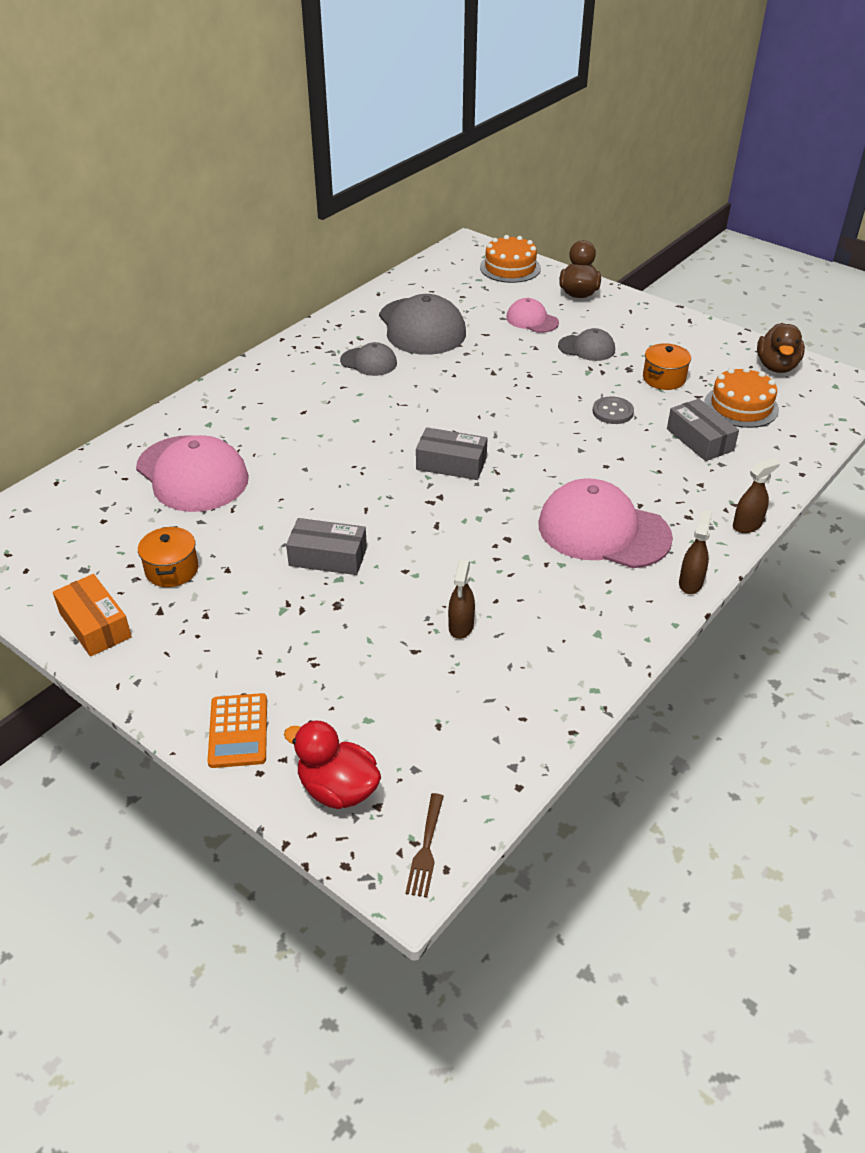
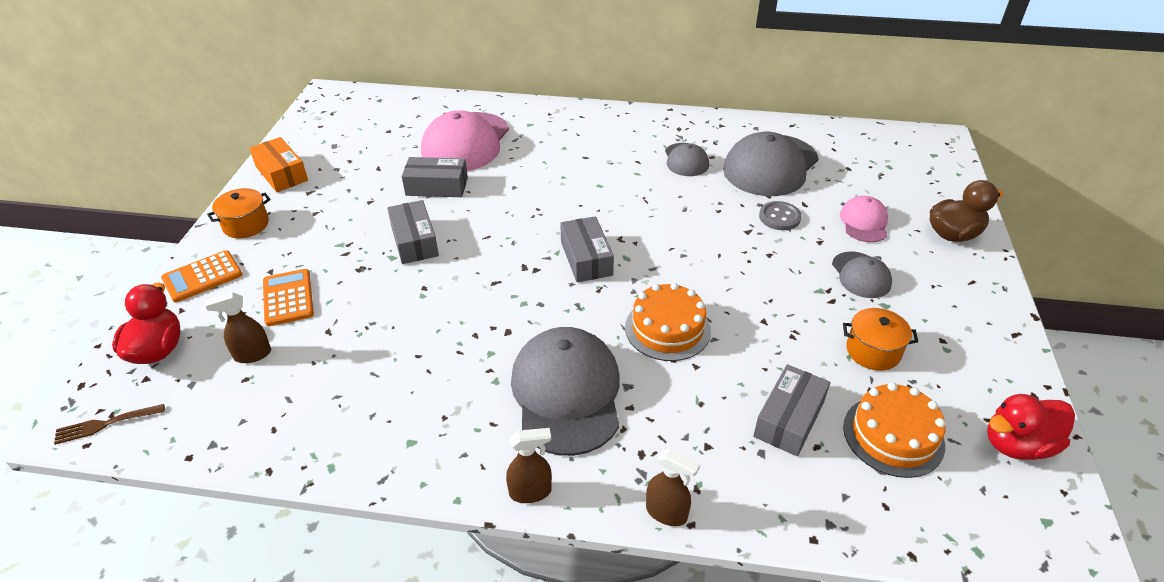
camera: 60 degrees right, 0 degrees up
(95, 625) = (281, 173): orange box -> orange box turned 60 degrees counterclockwise
(172, 570) = (355, 179): orange pot -> orange pot (246, 225)
(251, 516) = (437, 186): none -> grey box
(338, 668) = (288, 298): none -> orange calculator
(461, 627) = (371, 347): brown spray bottle -> brown spray bottle (252, 355)
(510, 267) = (936, 176): orange cake -> orange cake (667, 329)
(603, 531) = (566, 393): pink cap -> grey cap
(612, 412) = (769, 332): grey button -> grey button (779, 217)
(776, 366) = (1017, 444): brown duck -> red duck

